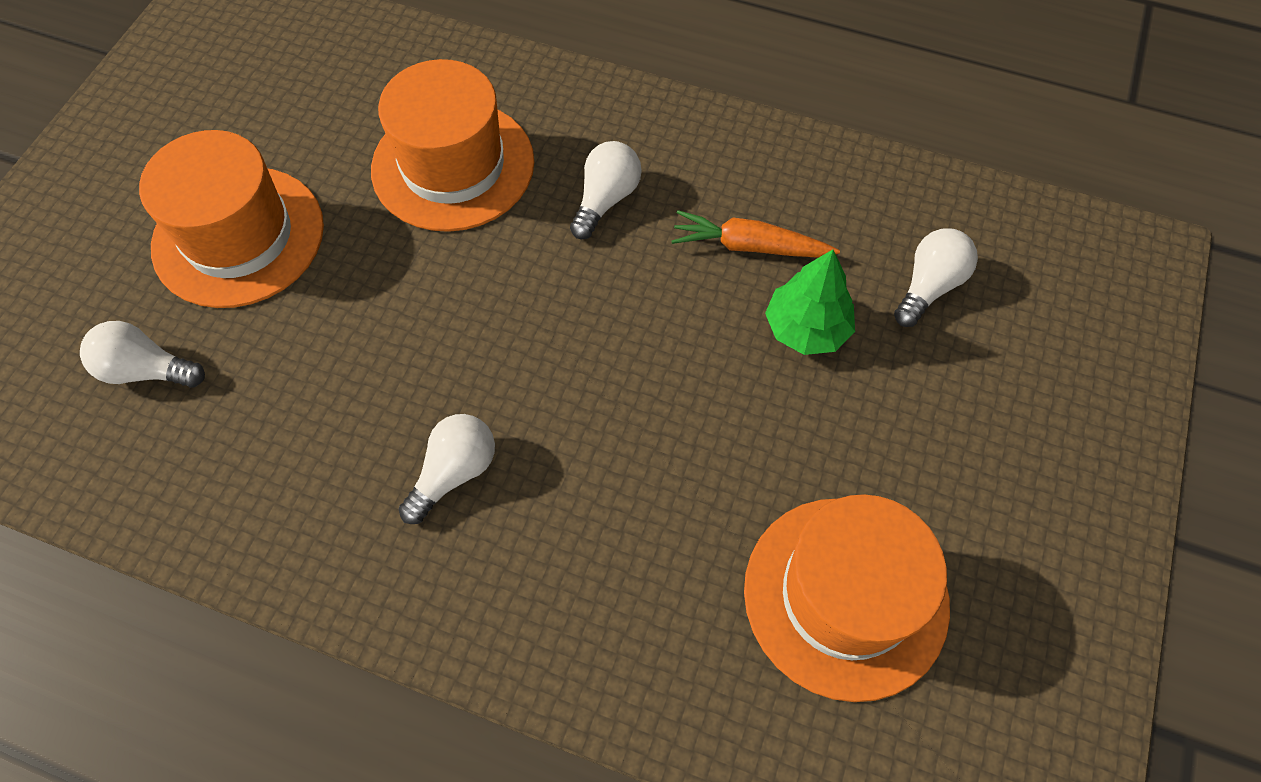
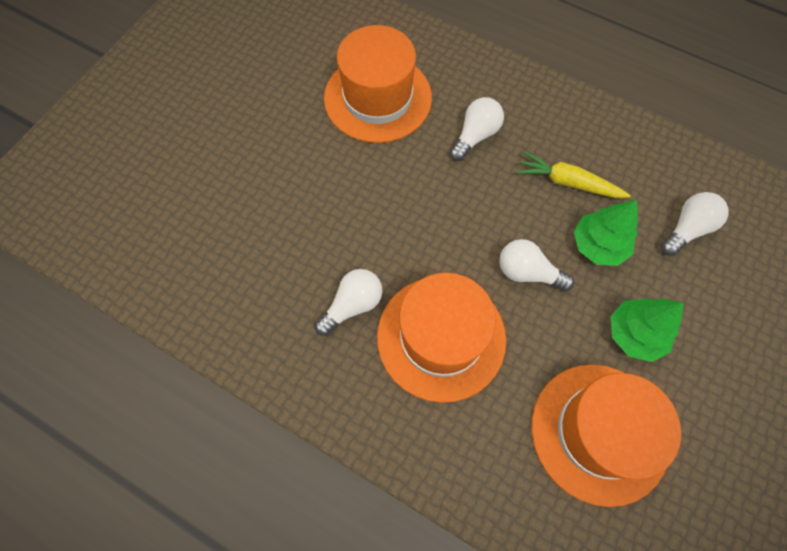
camera: 10 degrees right, 5 degrees up
(146, 370) = (167, 205): white light bulb -> white light bulb (527, 272)
(238, 236) = (234, 125): orange hat -> orange hat (441, 337)
(749, 246) = (567, 182): orange carrot -> yellow carrot
(876, 446) = (635, 334): none -> green tree

